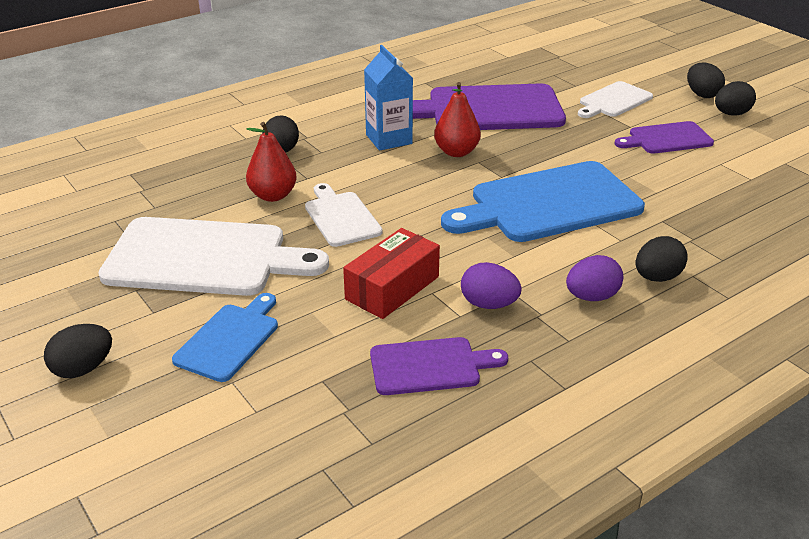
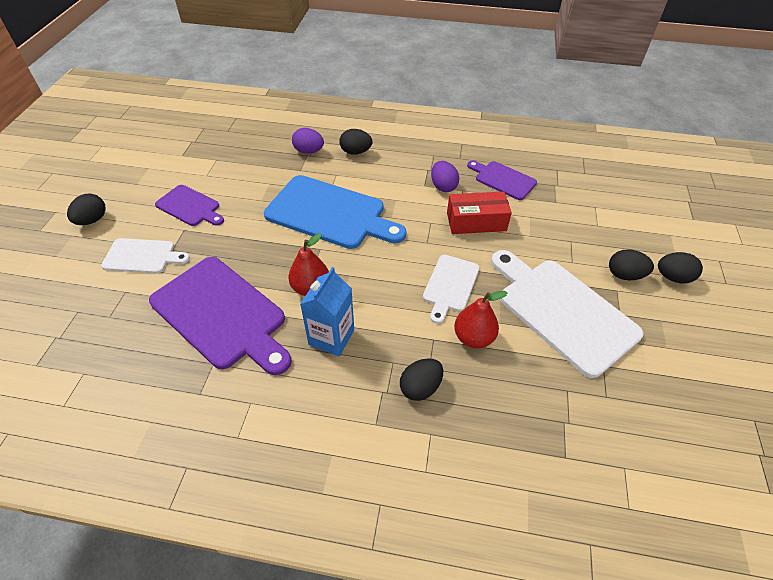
camera: 135 degrees left, 15 degrees up
(229, 339) = (584, 246): blue cutting board -> none
(591, 297) = (396, 162): purple egg -> purple egg (309, 151)
(731, 114) = (120, 196): black egg -> black egg (624, 275)

